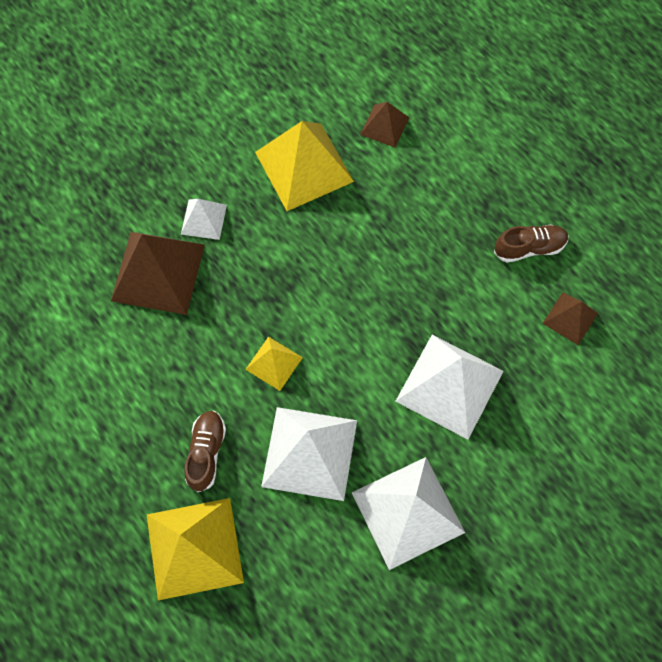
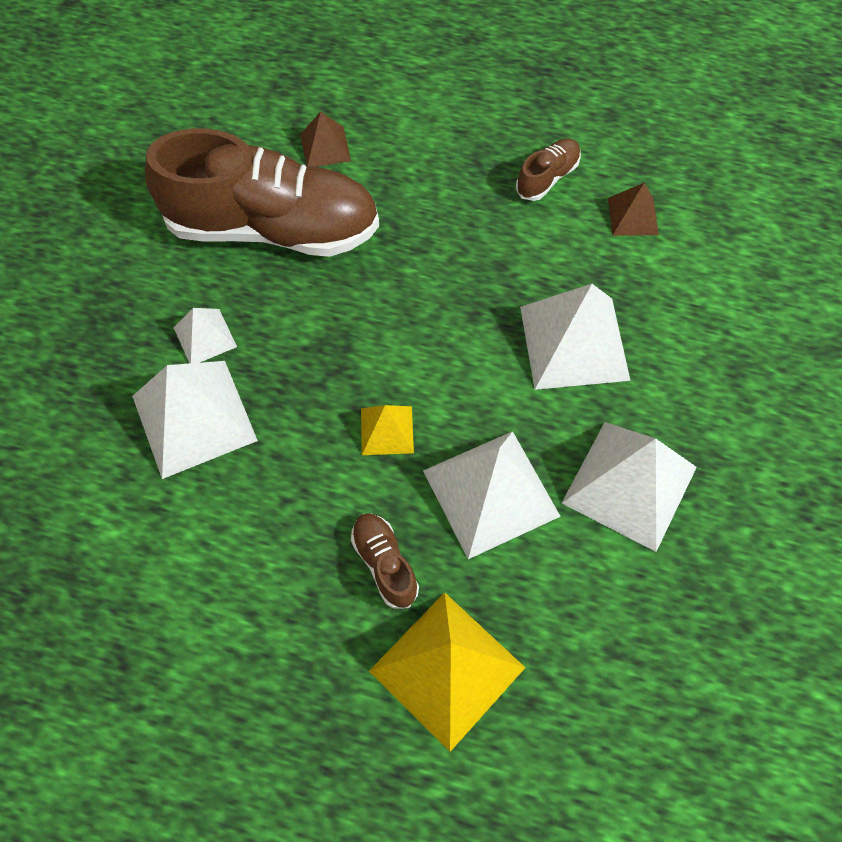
camera: 35 degrees left, 5 degrees down
(158, 272) = (194, 417): brown pyramid -> white pyramid
(304, 166) = (273, 228): yellow pyramid -> brown shoe

